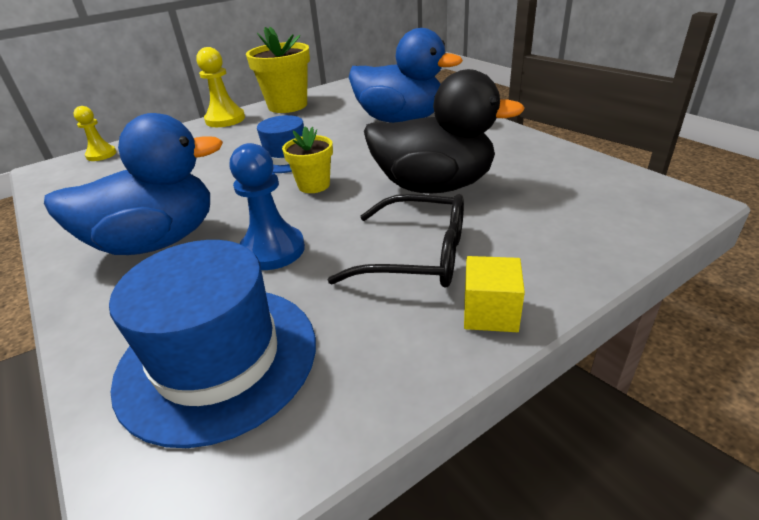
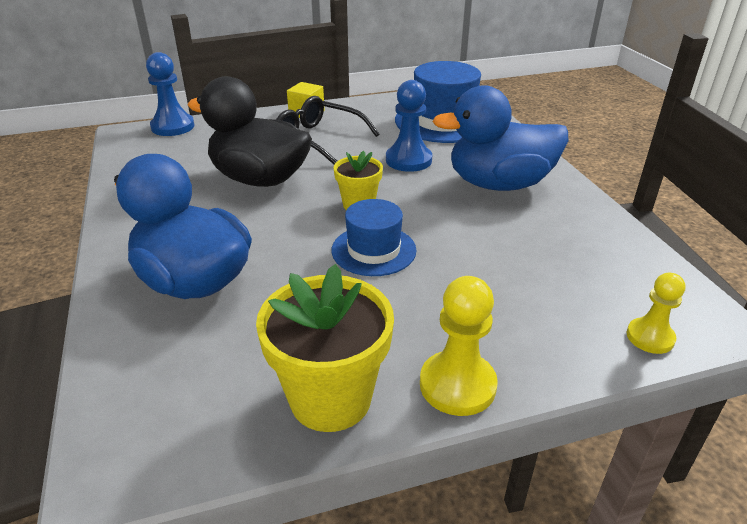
camera: 165 degrees left, 0 degrees up
(649, 226) = (173, 127): none -> blue pawn

